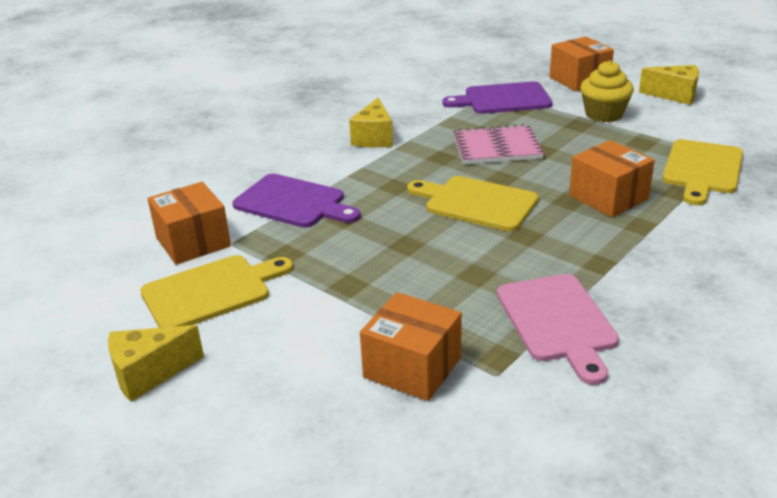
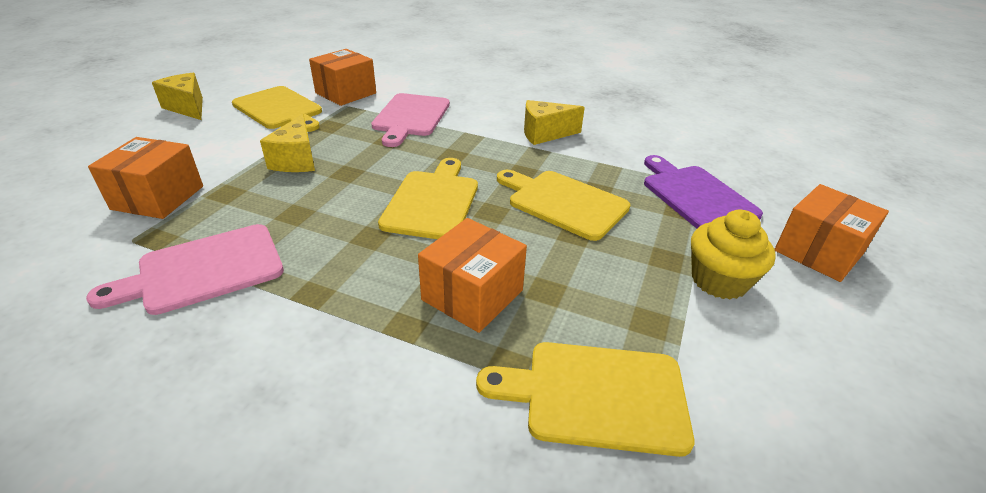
camera: 70 degrees right, 5 degrees up
(293, 202) = (410, 117): purple cutting board -> pink cutting board
(496, 148) = (563, 202): pink notebook -> yellow cutting board
(674, 95) = (864, 360): yellow cheese -> yellow cheese (296, 160)

